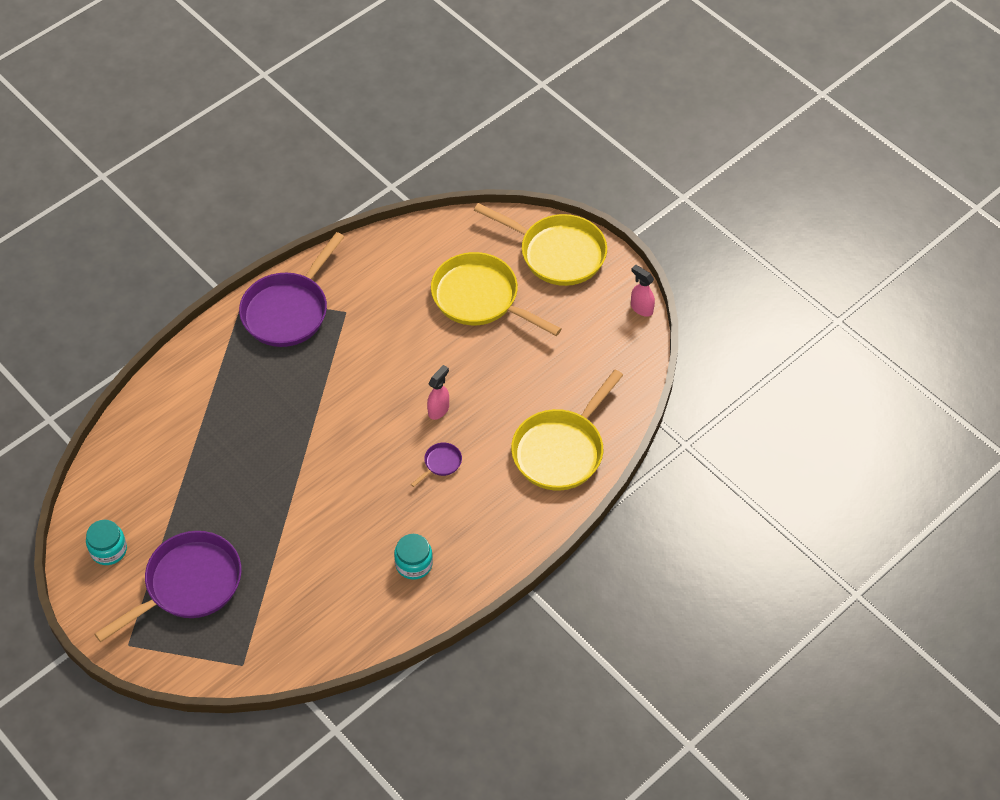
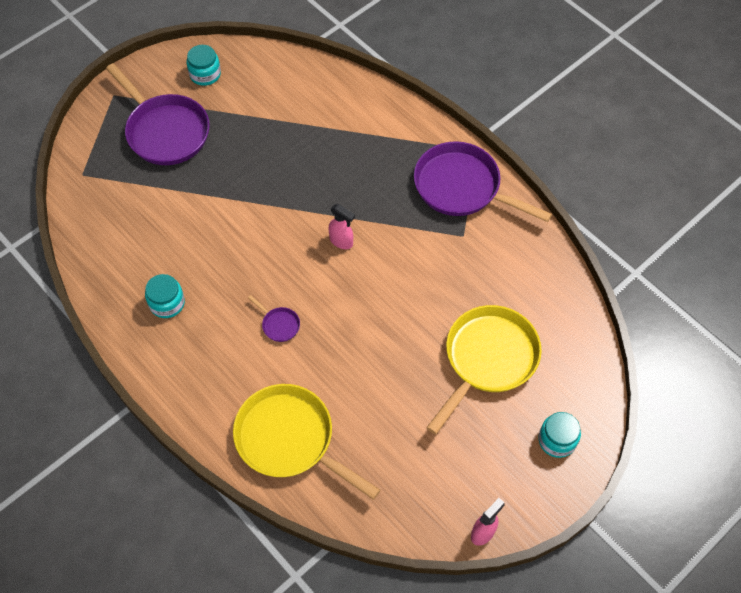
camera: 90 degrees right, 5 degrees up
(439, 410) = (343, 321): pink spray bottle -> pink spray bottle (341, 241)
(557, 253) = (557, 440): yellow pan -> turquoise jar

